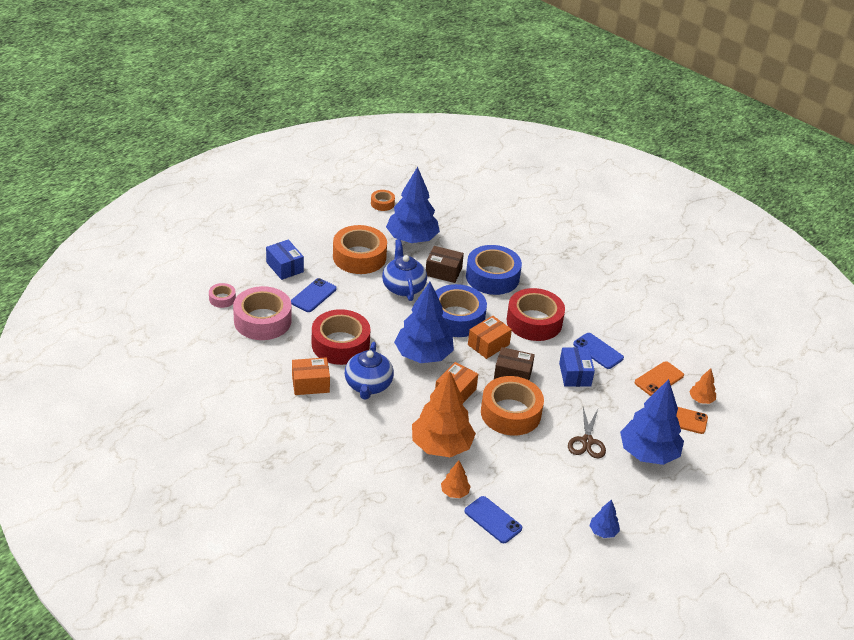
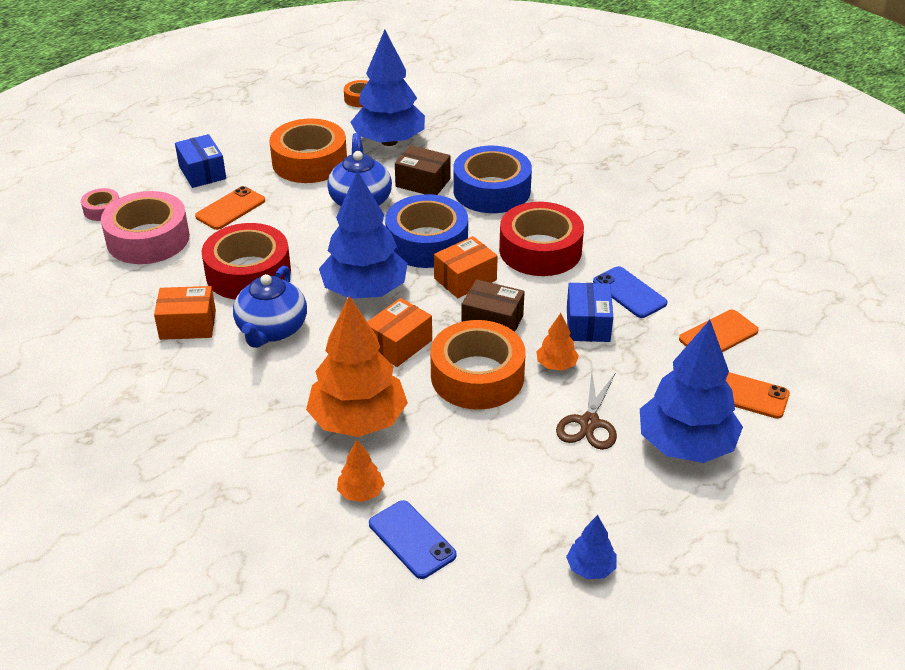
camera: 10 degrees right, 0 degrees up
(313, 295) = (230, 208): blue phone -> orange phone
(701, 400) = (782, 367): orange tree -> orange tree (556, 365)

